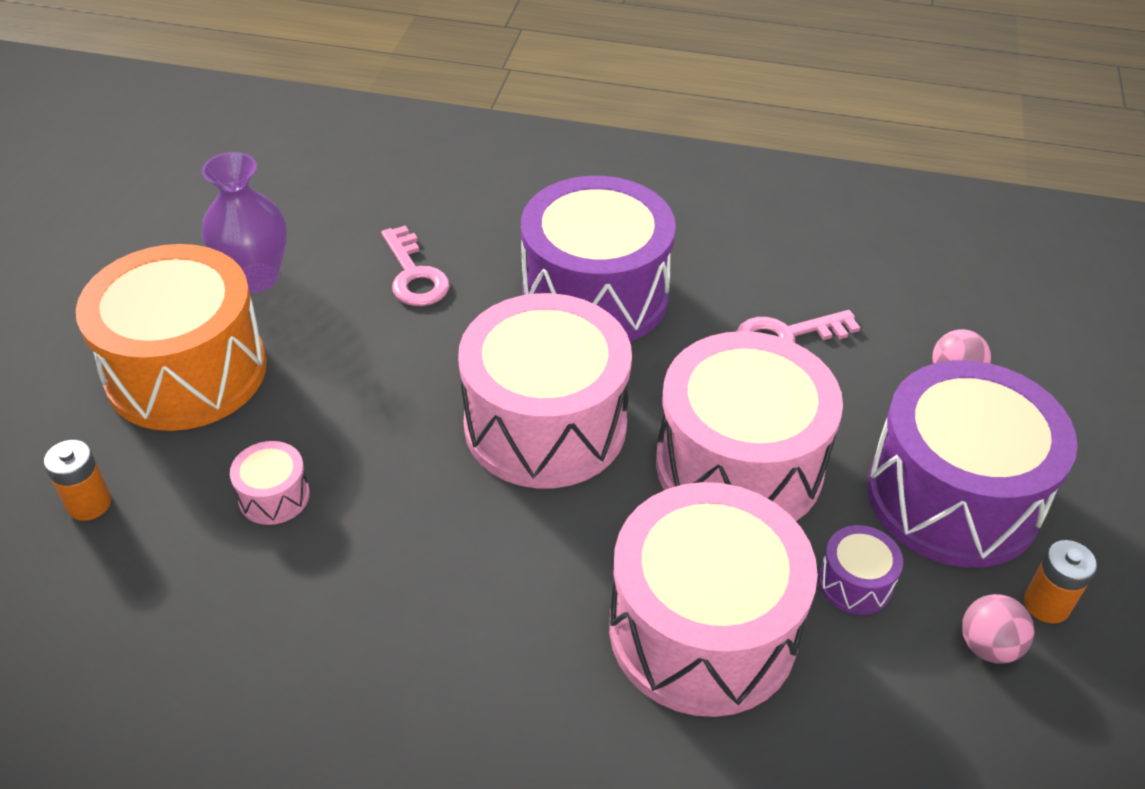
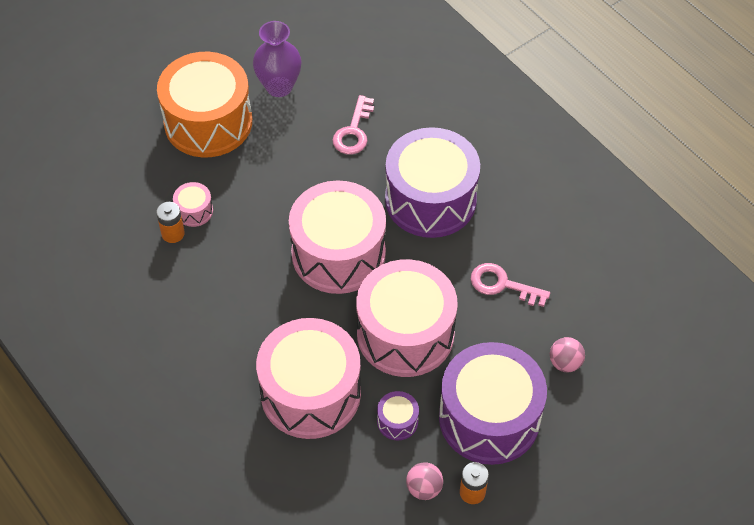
camera: 40 degrees right, 10 degrees up
(89, 504) = (121, 165): orange battery -> orange battery (173, 233)

